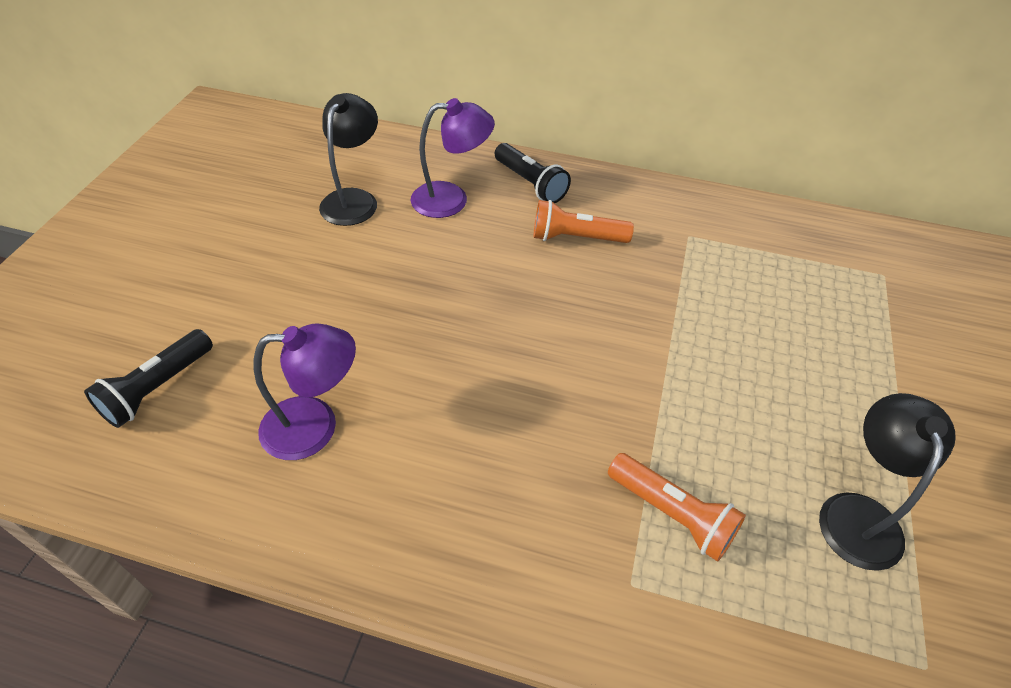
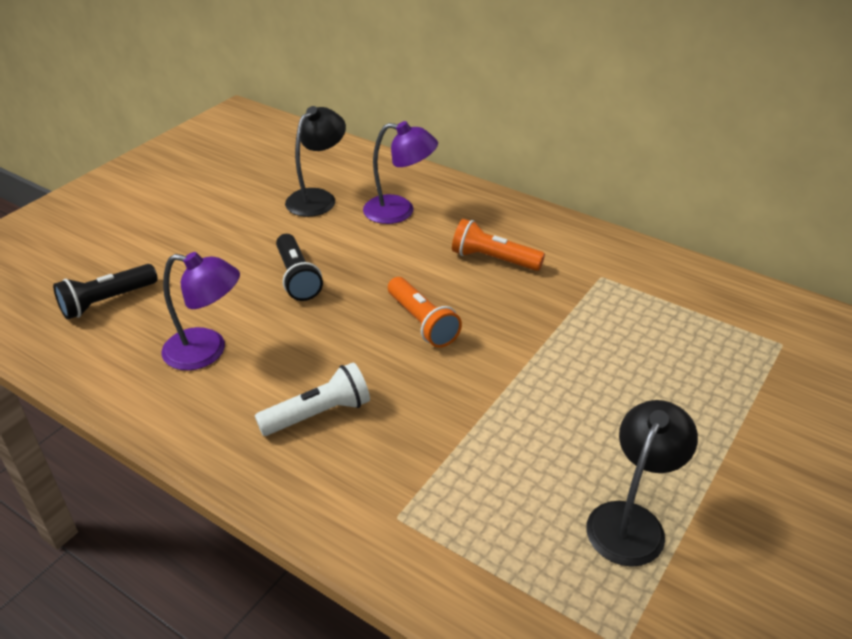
camera: 20 degrees right, 10 degrees down
(484, 476) = (318, 414): none -> white flashlight
(530, 183) = (476, 210): black flashlight -> black flashlight (297, 278)
(672, 514) = (460, 478): orange flashlight -> orange flashlight (422, 322)

